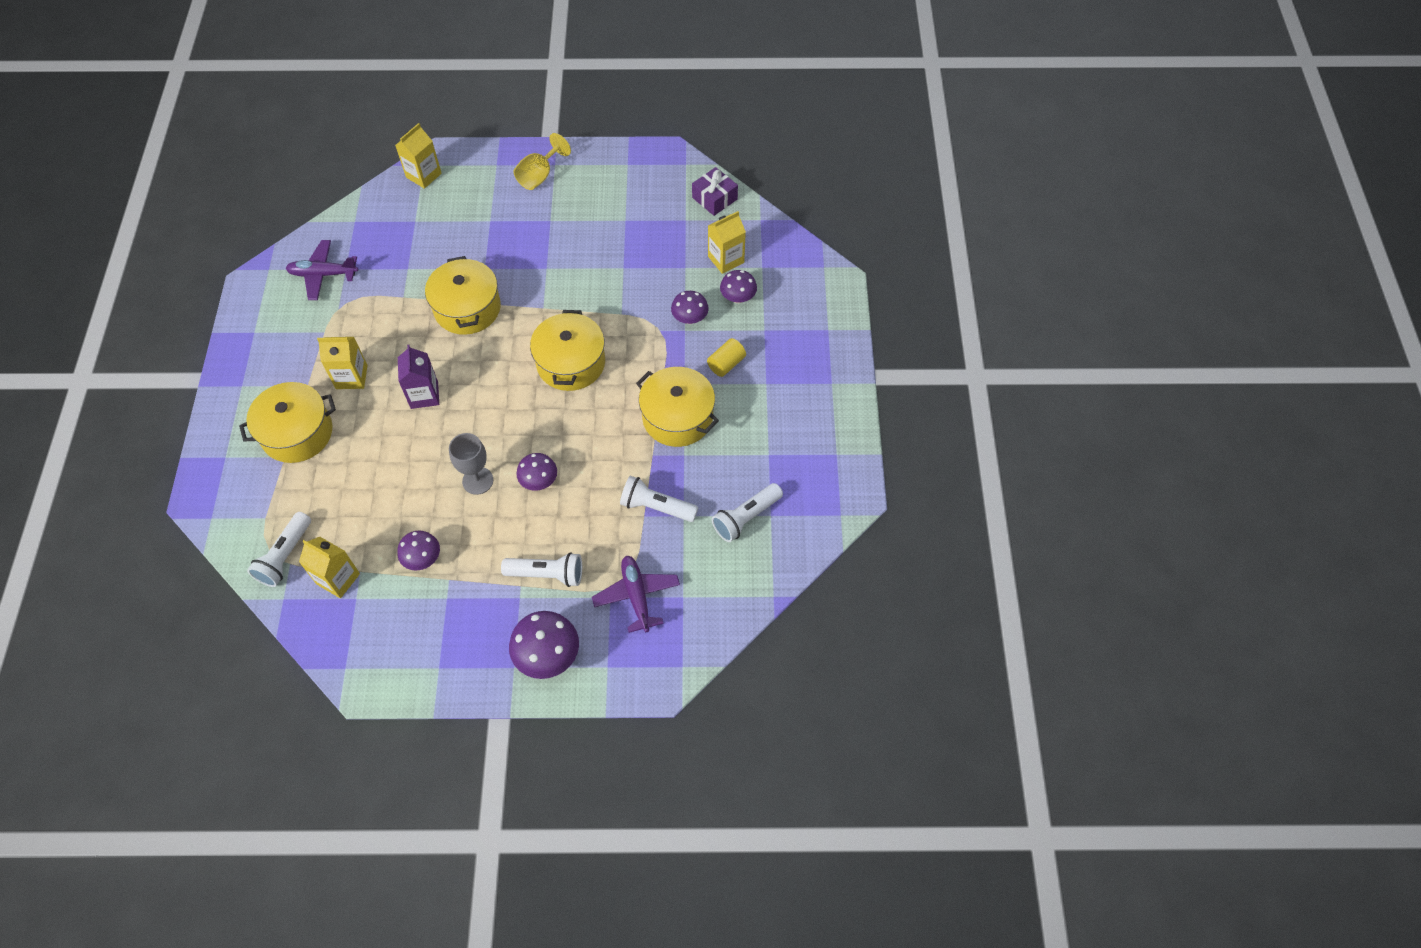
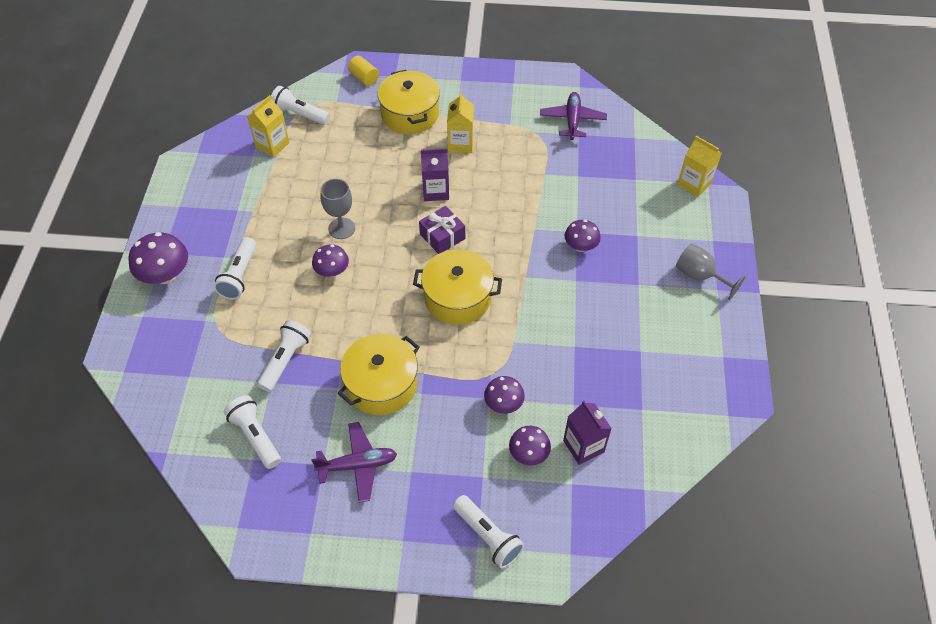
camera: 95 degrees right, 5 degrees down
(422, 559) = (276, 194): purple mushroom -> purple mushroom (580, 246)
(467, 308) = (529, 219): yellow pot -> none
(539, 176) = (700, 276): yellow goblet -> grey goblet
(636, 596) = (200, 340): purple plane -> purple plane (358, 465)
(714, 198) = (675, 442): purple gift -> purple gift (442, 236)
(726, 259) = (583, 446): yellow carton -> purple carton
(726, 364) = (441, 434): yellow cylinder -> yellow cylinder (364, 78)
(818, 322) = (488, 536): none -> white flashlight

